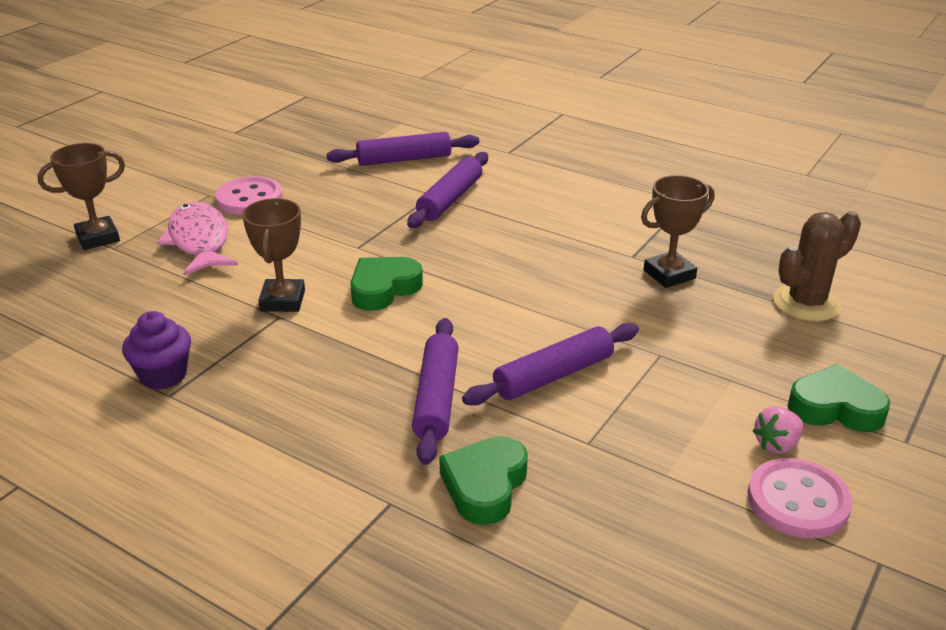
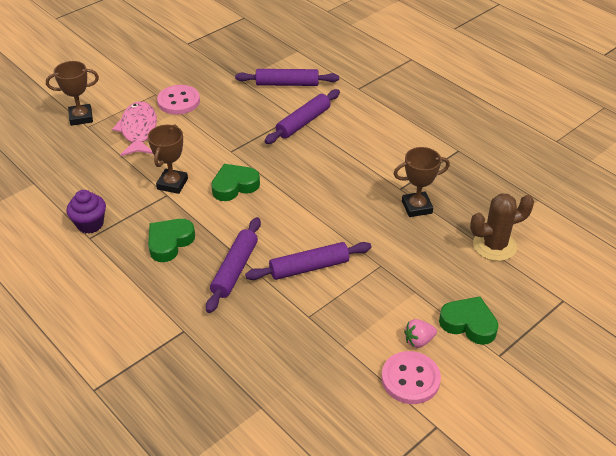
camera: 15 degrees right, 10 degrees up
(485, 486) = (238, 331): green heart -> green heart (169, 242)

